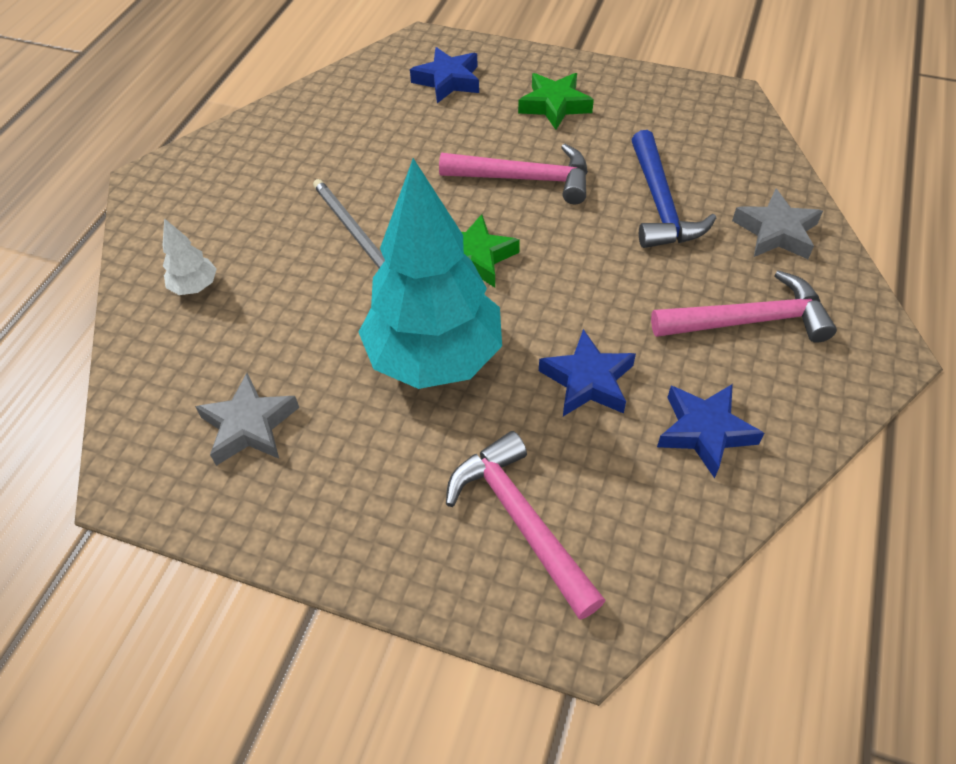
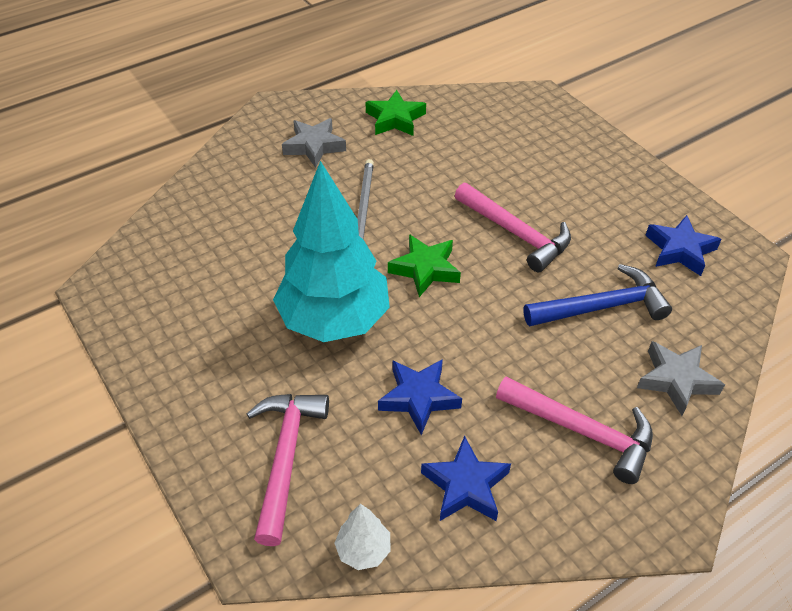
camera: 35 degrees right, 5 degrees down
(195, 287) = (237, 190): white tree -> white tree (363, 550)
(249, 426) = (189, 294): grey star -> grey star (314, 146)
(448, 81) = (529, 134): blue star -> blue star (680, 250)
(554, 105) = (593, 191): green star -> green star (395, 119)
(660, 204) = (601, 307): blue hammer -> blue hammer turned 135 degrees counterclockwise

